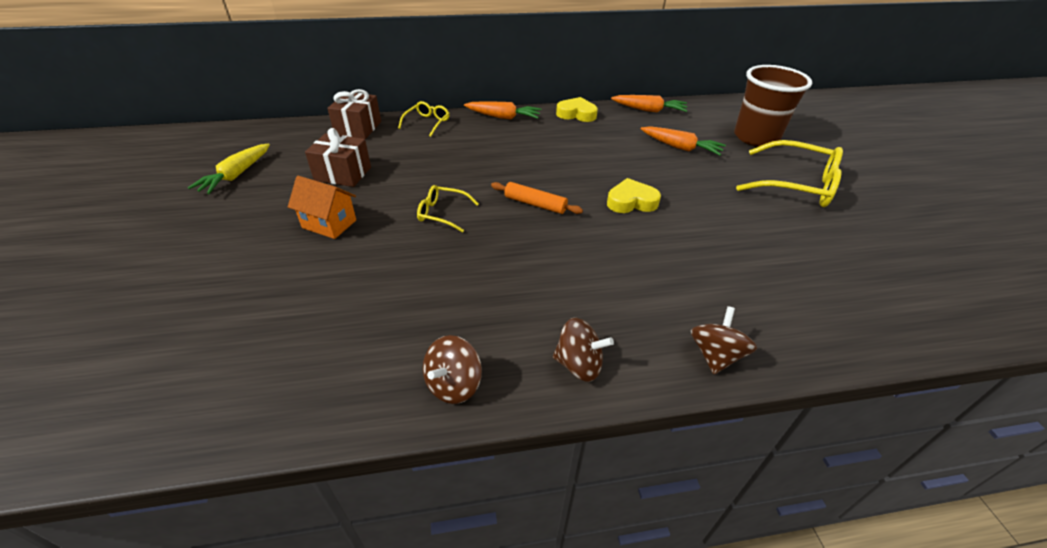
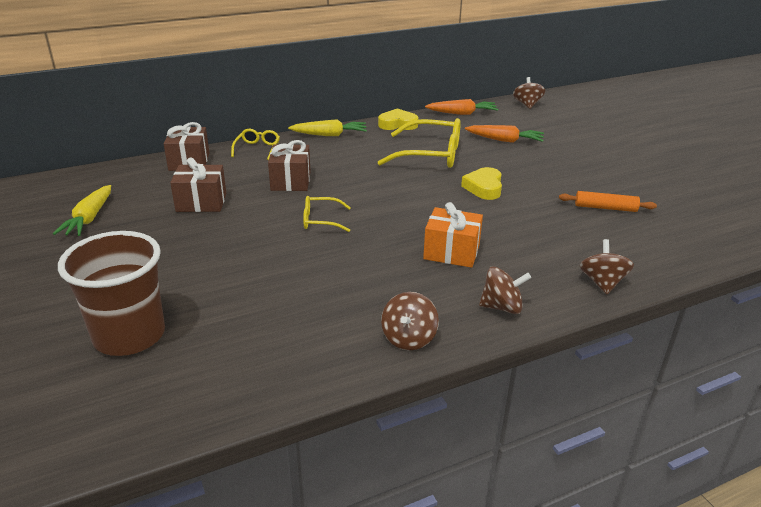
camera: 15 degrees left, 10 degrees down
(329, 224) = (217, 244): orange house -> none
(438, 163) = (291, 181): none -> brown gift
(503, 117) = (330, 135): orange carrot -> yellow carrot
(535, 204) = (401, 201): orange rolling pin -> orange rolling pin (605, 208)
(557, 277) = (451, 252): none -> orange gift
(631, 202) = (484, 188): yellow heart -> yellow heart turned 60 degrees counterclockwise
(724, 108) = (527, 105): none -> brown spinning top
(756, 137) = (564, 125): brown cup -> brown cup (129, 336)
(796, 185) = (612, 157): yellow glasses -> yellow glasses (431, 155)

